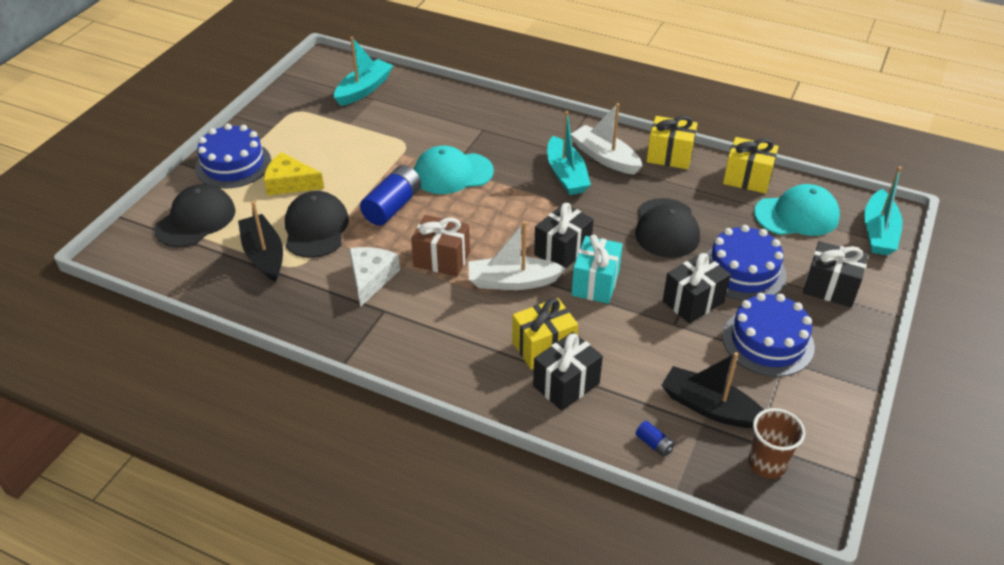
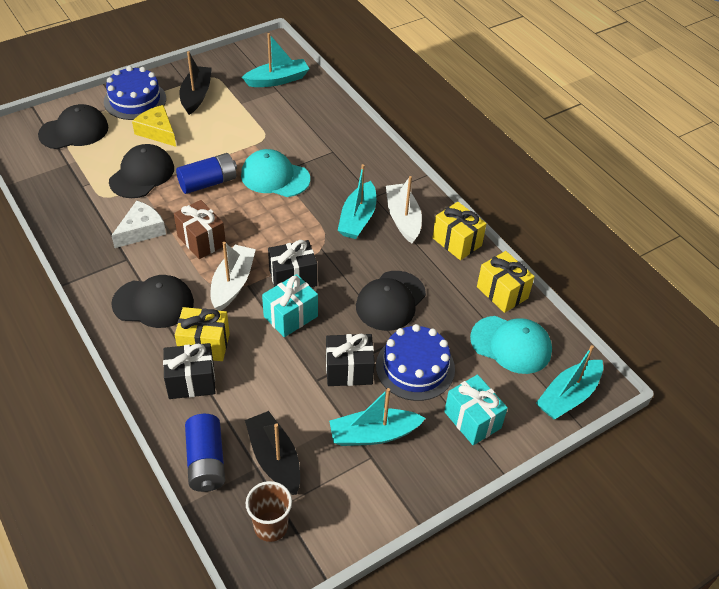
camera: 30 degrees right, 5 degrees up
(264, 255) = (91, 178): black boat -> black boat (196, 95)
(454, 336) = (153, 303): none -> black cap
(512, 282) = (233, 283): white boat -> white boat turned 75 degrees clockwise
(654, 444) = (206, 461): blue battery -> blue battery, size x2.18
(768, 341) = (373, 434): blue cake -> turquoise boat
(830, 288) = (472, 420): black gift -> turquoise gift

